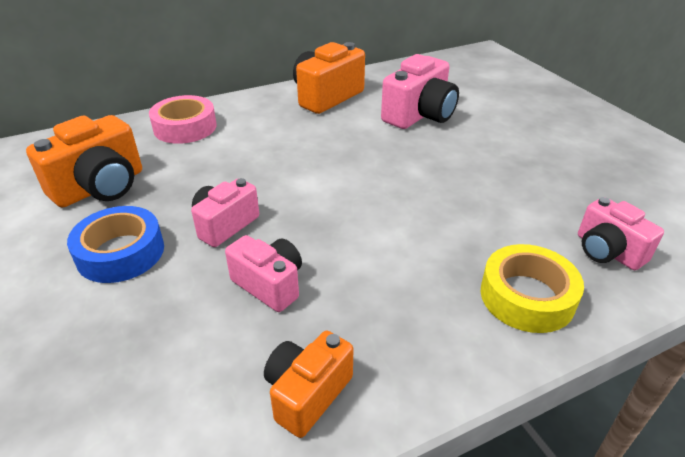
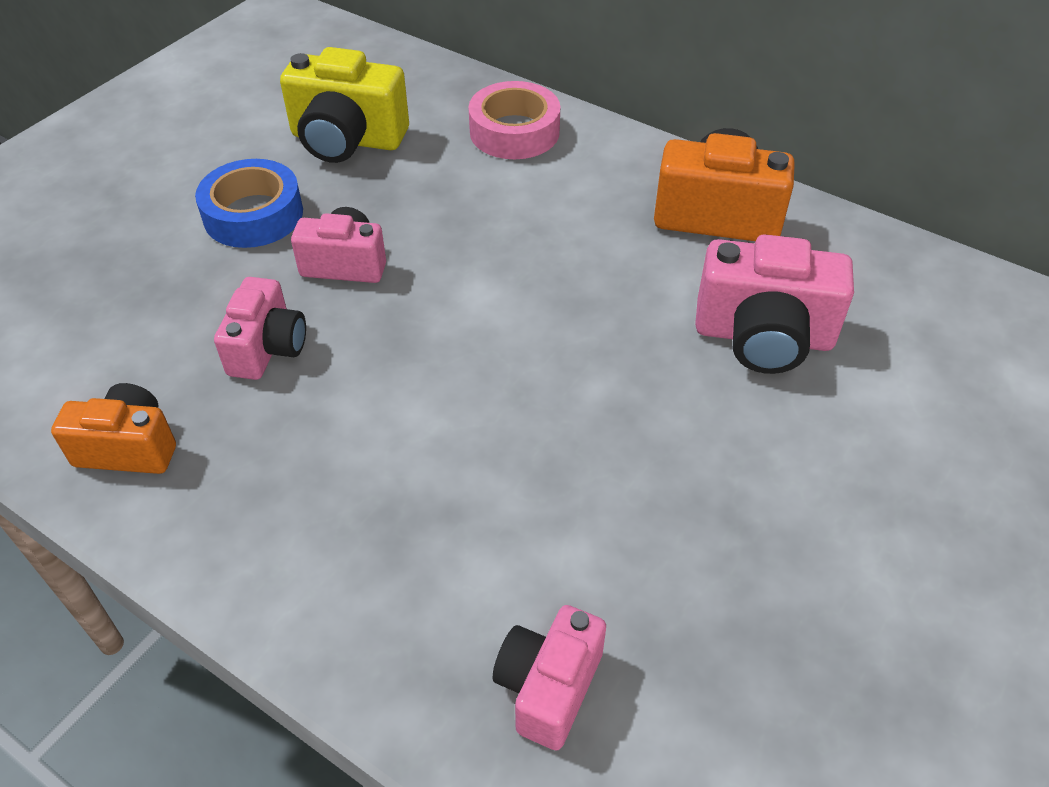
camera: 60 degrees right, 10 degrees up
(100, 187) = (347, 140): orange camera -> yellow camera
(527, 296) = (381, 603): yellow tape -> none

